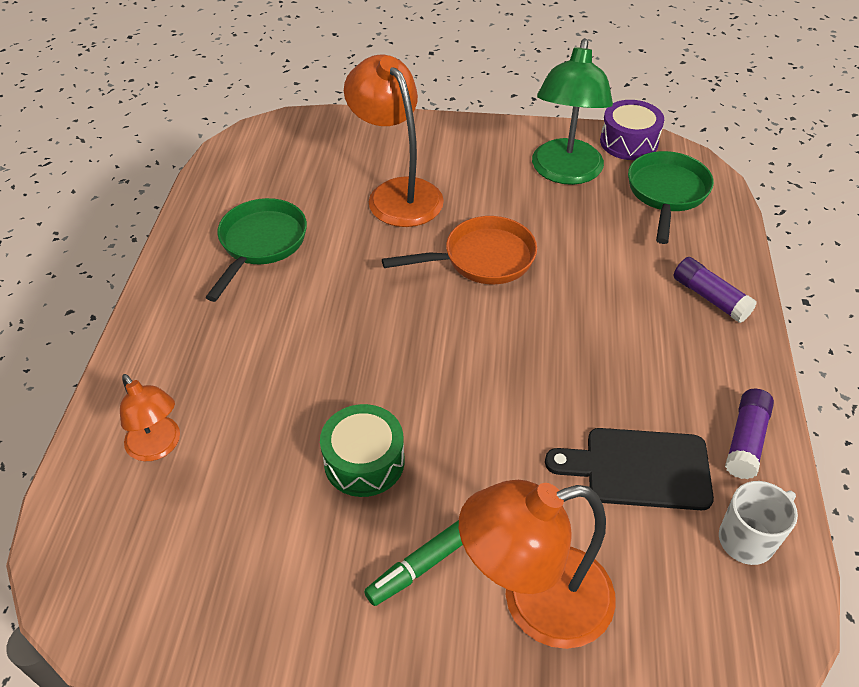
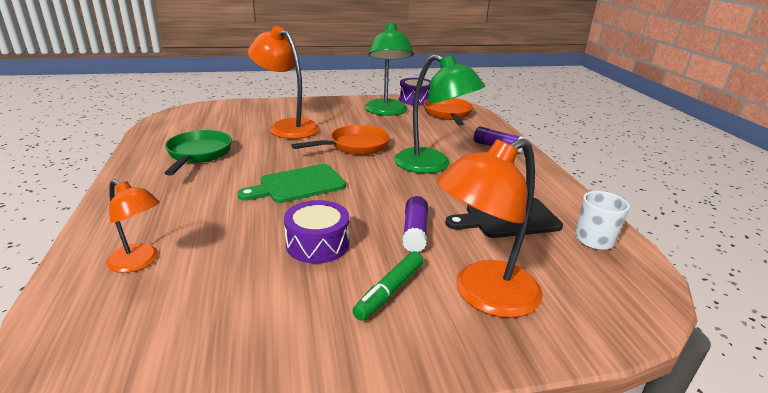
camera: 20 degrees left, 20 degrees down
(364, 461) = (317, 244): green drum -> purple drum
(374, 337) = (298, 185): none -> green cutting board
(581, 326) = (432, 165): none -> green lamp
(666, 193) = (448, 114): green pan -> orange pan
(745, 440) = (560, 198): purple glue stick -> purple glue stick (415, 232)

